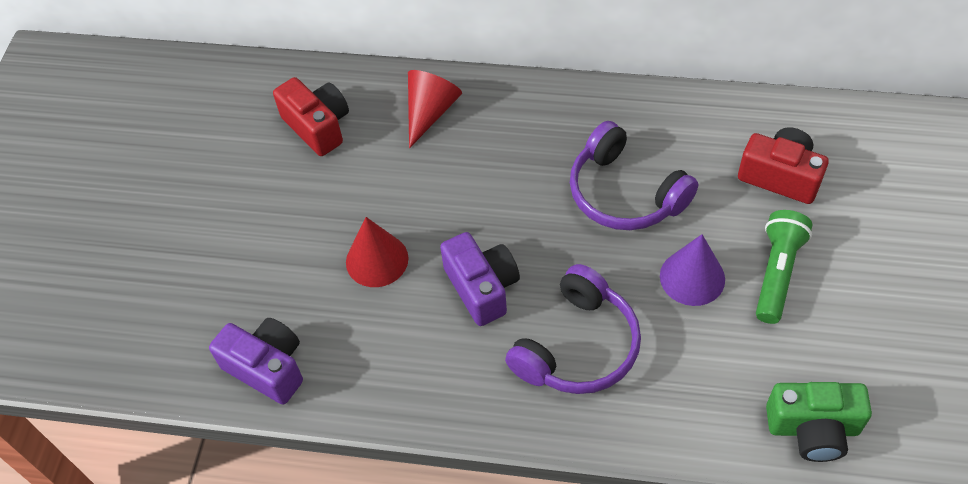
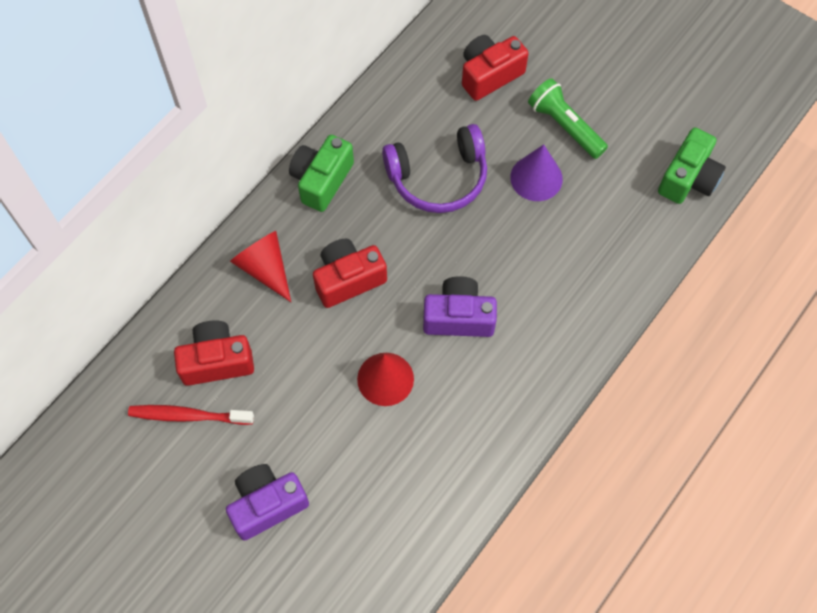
camera: 65 degrees left, 10 degrees up
(254, 134) = (188, 416): none -> red toothbrush
(267, 368) = (435, 506): purple camera -> purple camera (267, 504)
(461, 178) = (348, 279): none -> red camera
(550, 106) = (321, 180): none -> green camera
(577, 346) = (546, 280): purple headphones -> none

